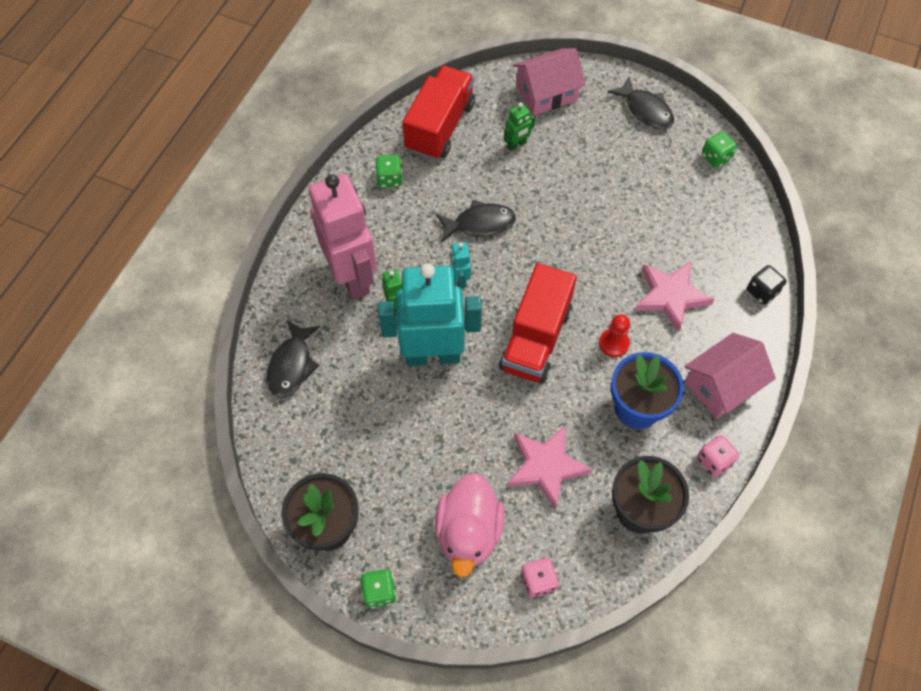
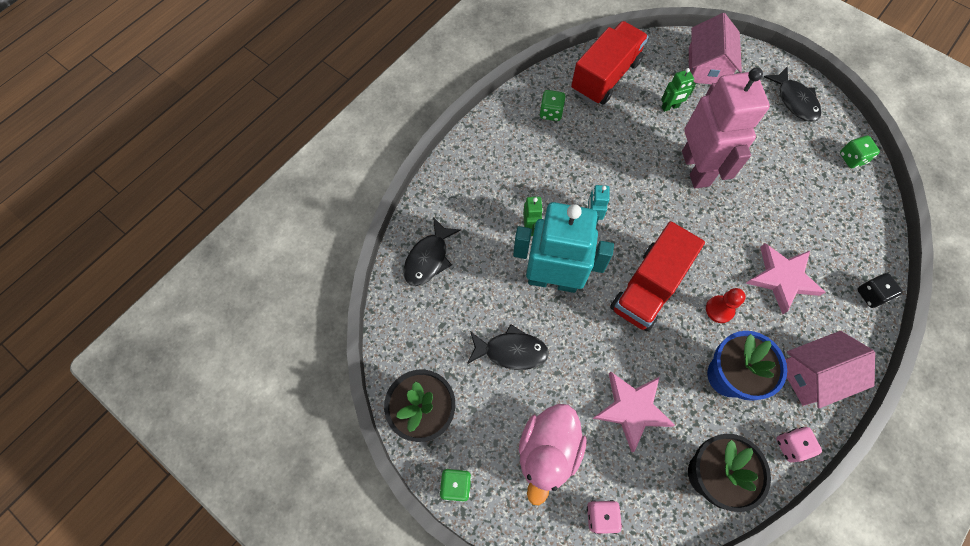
camera: 15 degrees right, 5 degrees up
(353, 276) = (499, 192): pink robot -> pink robot (696, 168)
(480, 224) = (621, 171): black fish -> black fish (511, 351)
(546, 93) = (707, 66): pink house -> pink house turned 75 degrees counterclockwise

